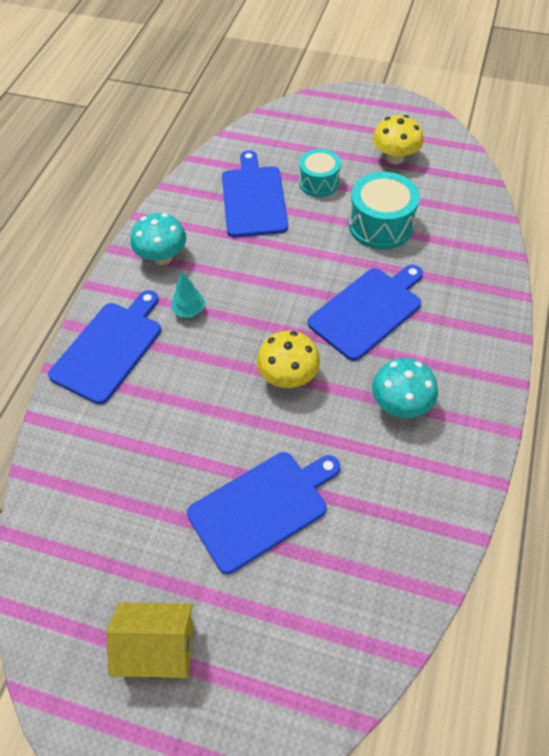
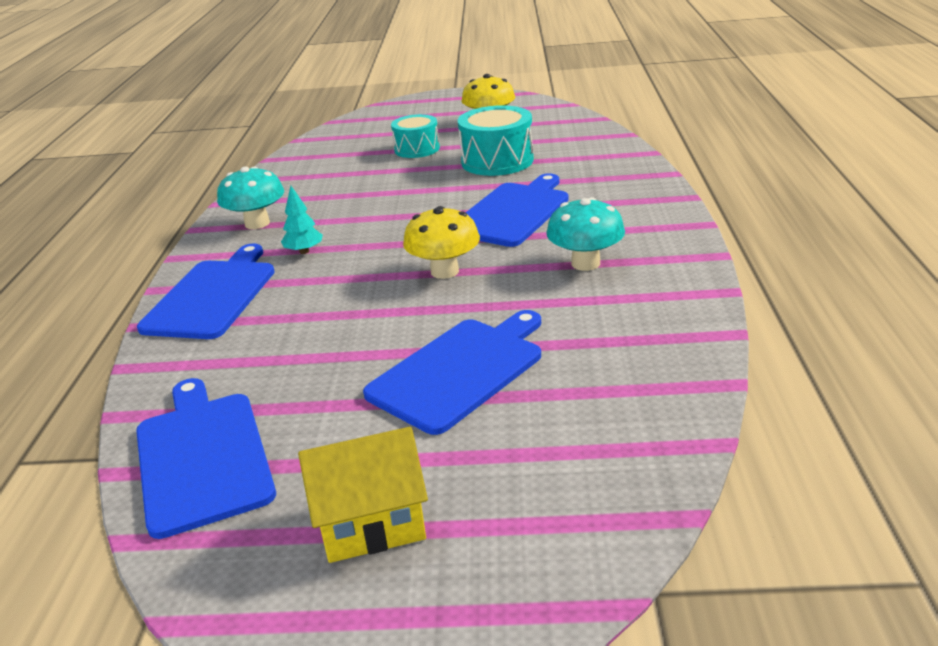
camera: 15 degrees left, 25 degrees down
(254, 198) = (349, 170): blue cutting board -> blue cutting board (203, 456)

